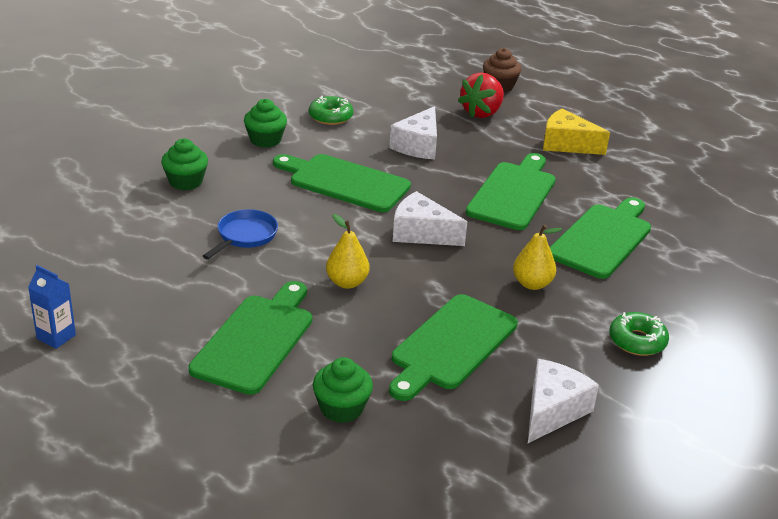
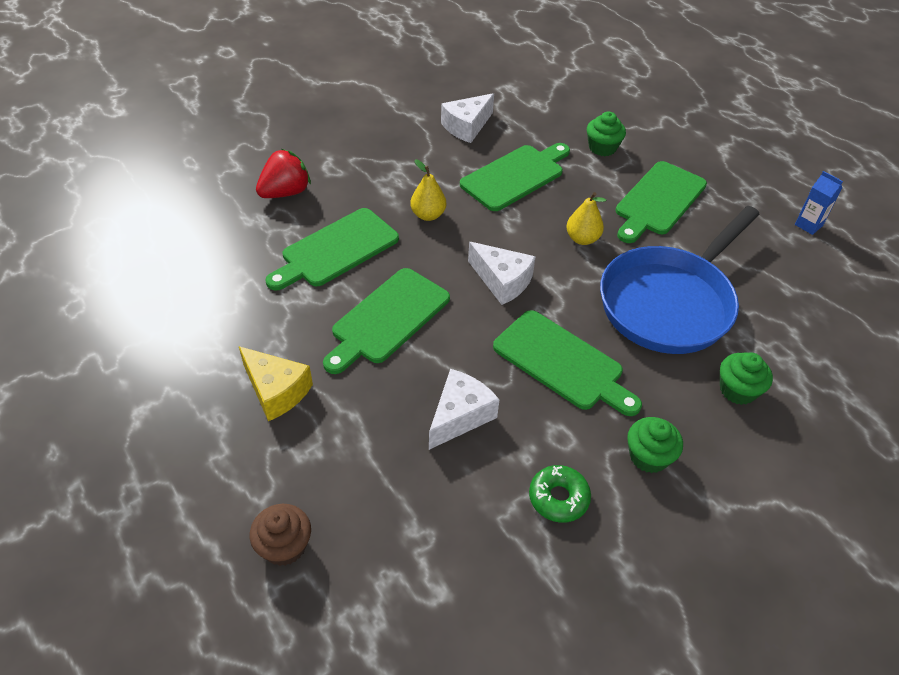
camera: 165 degrees left, 15 degrees up
(245, 236) = (669, 302): blue pan -> blue pan, size x2.36
(482, 113) = (347, 476): red strawberry -> red strawberry (285, 192)
(637, 341) = (377, 159): green donut -> none

